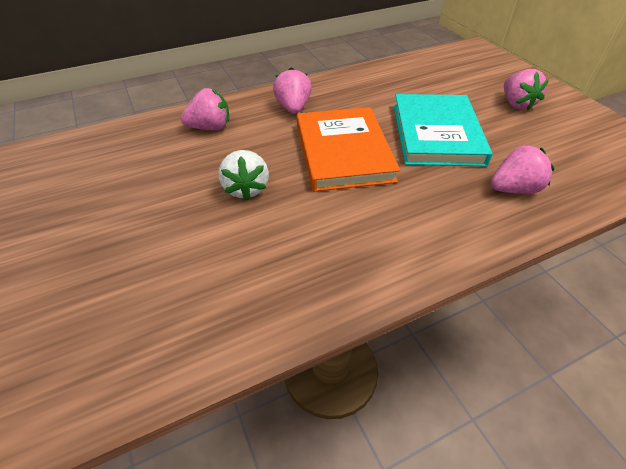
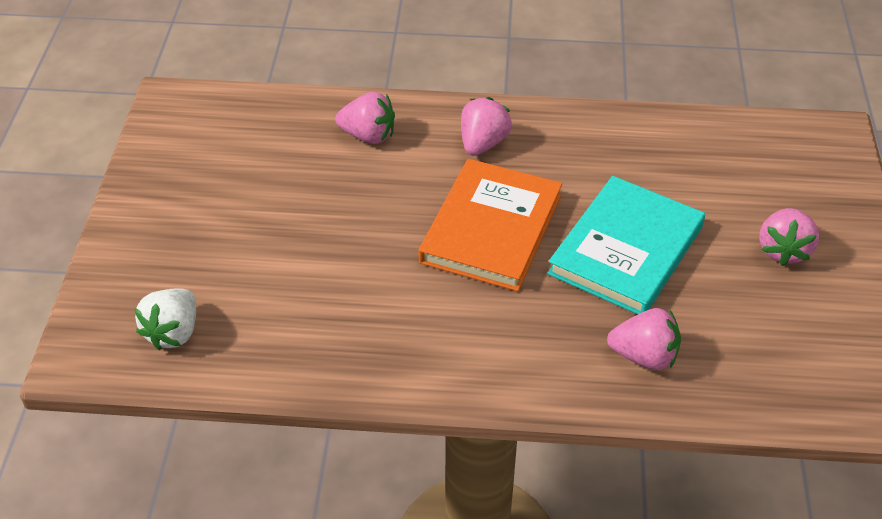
camera: 30 degrees right, 0 degrees up
(246, 188) = (354, 230): white strawberry -> white strawberry (173, 332)

